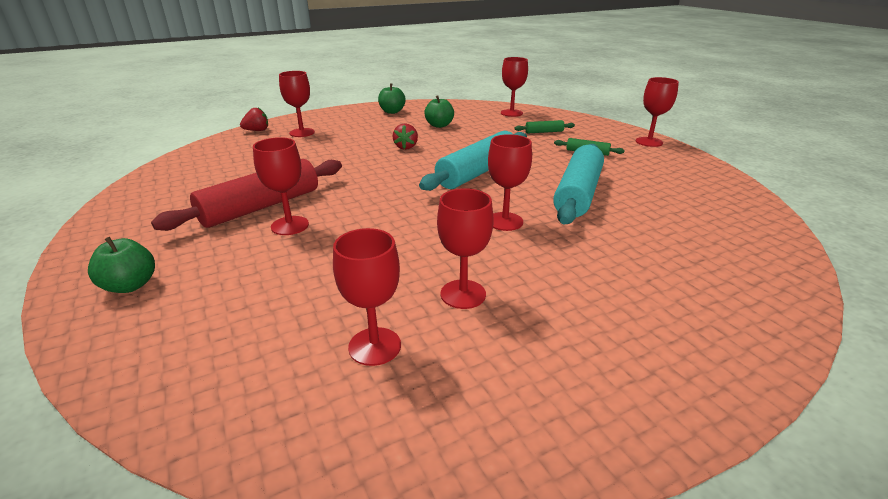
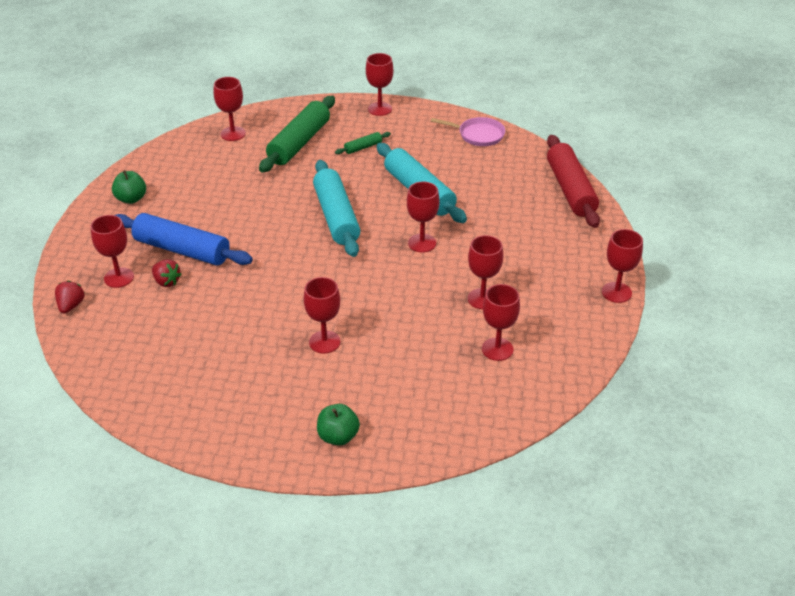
camera: 55 degrees left, 10 degrees up
(261, 207) = (274, 348): red rolling pin -> red rolling pin (570, 190)
(356, 139) = (182, 250): none -> blue rolling pin
(406, 147) = (240, 229): red strawberry -> red strawberry (166, 282)
(439, 125) = (210, 188): green apple -> none
(544, 132) = (299, 143): green rolling pin -> green rolling pin, size x2.25
(650, 430) = (616, 292): none -> red goblet
(721, 191) = (478, 135): none -> pink pan

